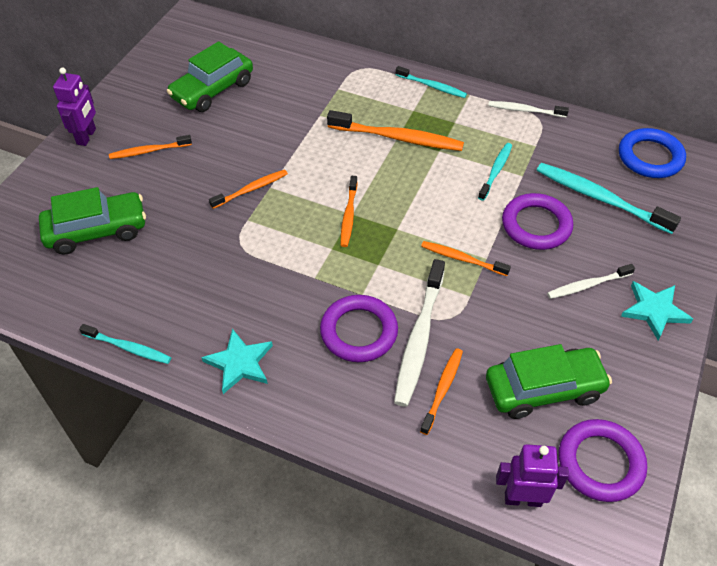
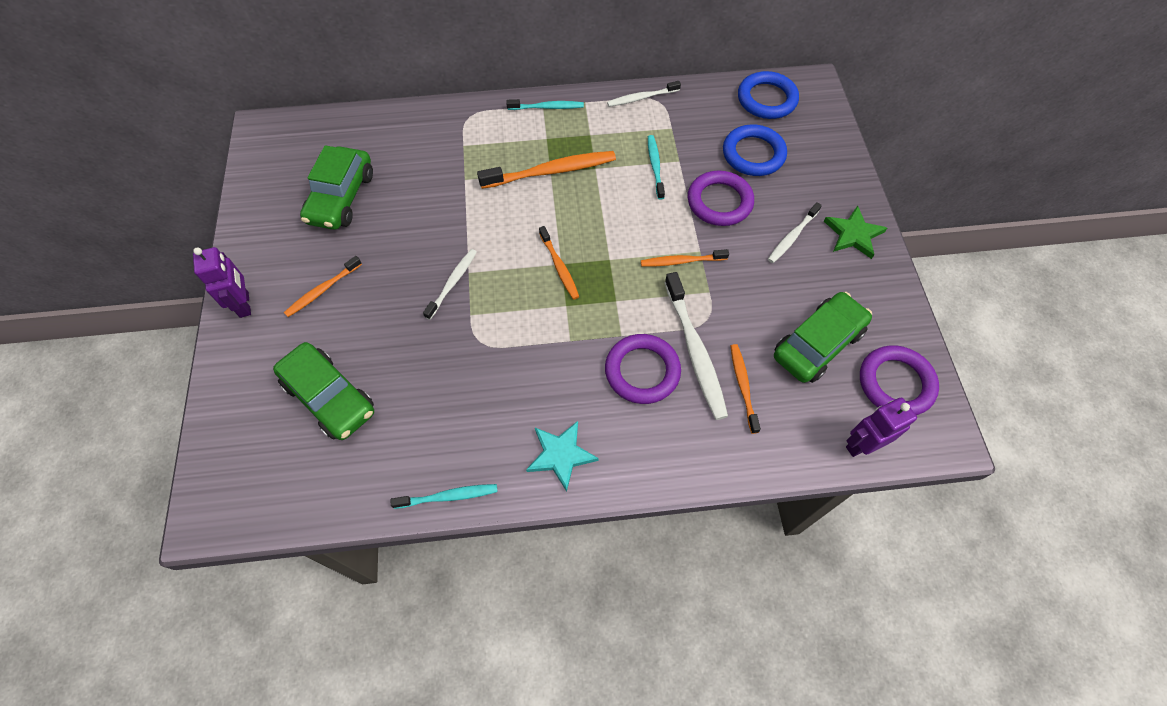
camera: 30 degrees left, 10 degrees up
(97, 231) = (330, 397): green car -> green car turned 90 degrees clockwise
(251, 189) = (452, 283): orange toothbrush -> white toothbrush
(600, 198) = (753, 154): turquoise toothbrush -> blue ring
(654, 311) = (853, 234): turquoise star -> green star

